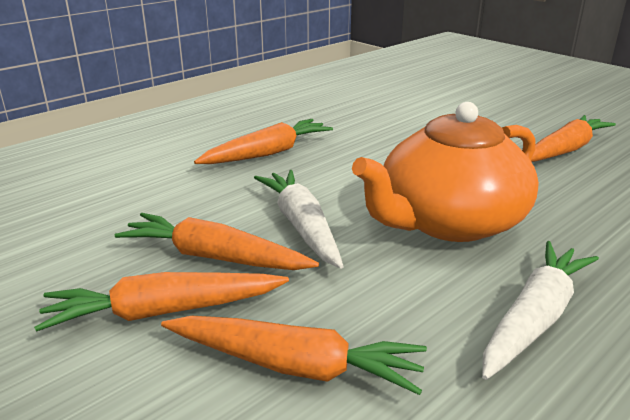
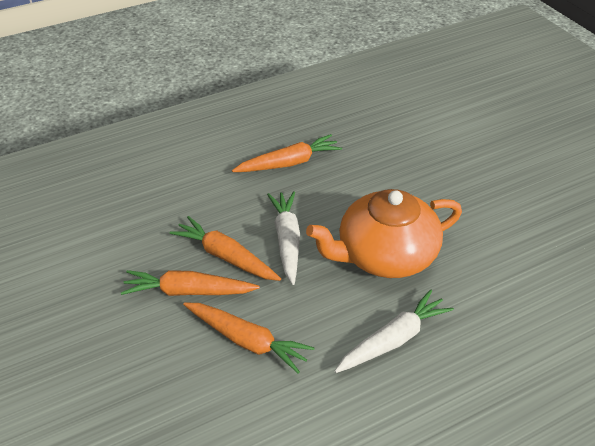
camera: 15 degrees right, 15 degrees up
(565, 150) = (517, 198): orange carrot -> none

